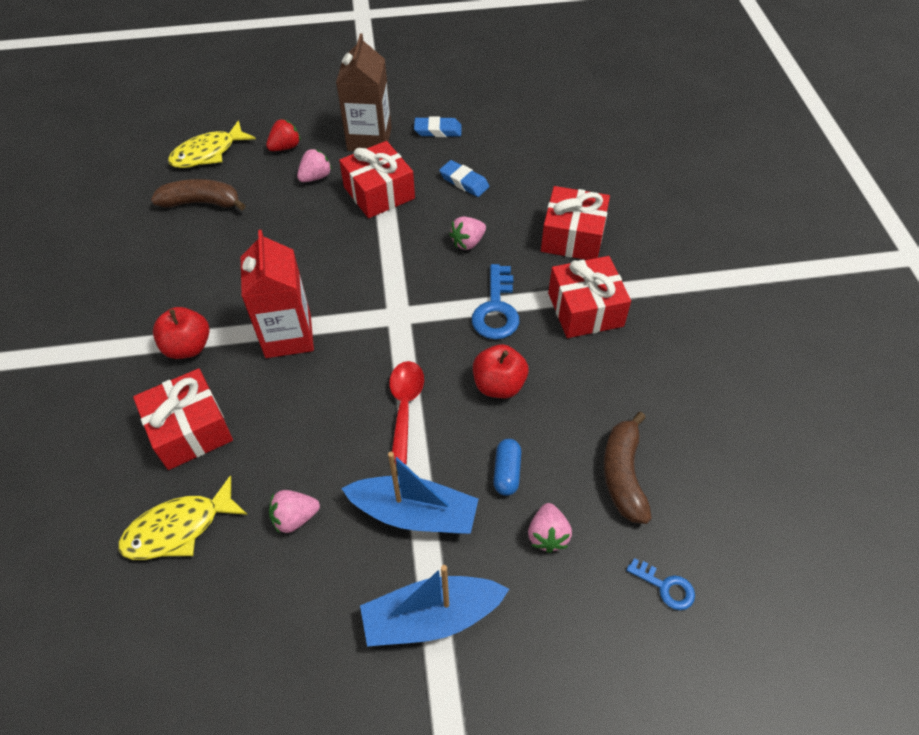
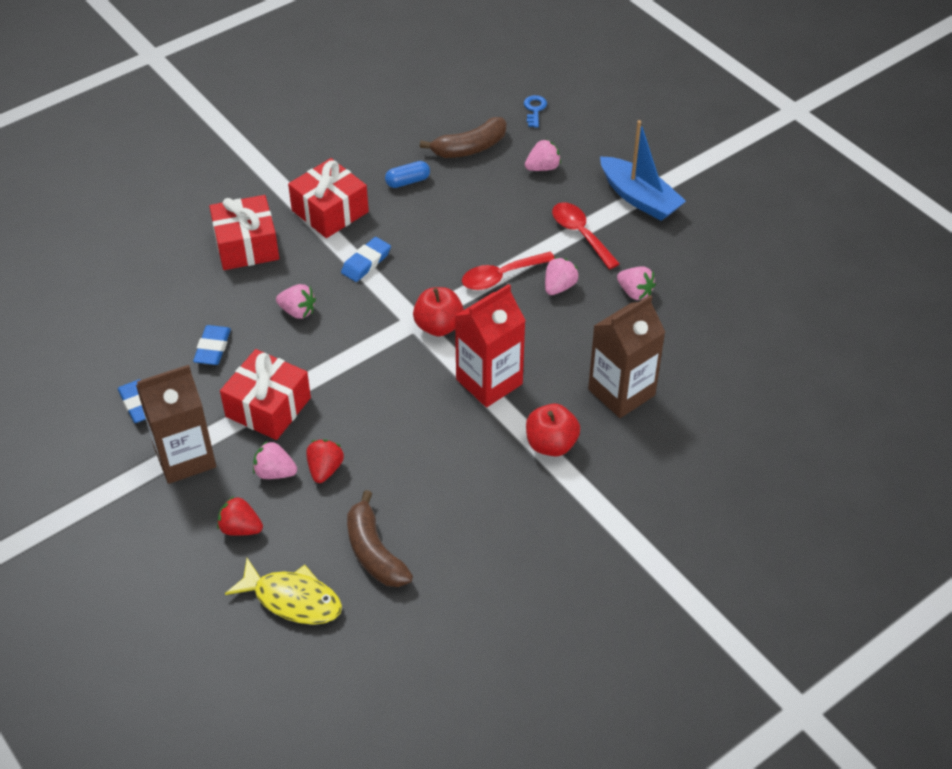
camera: 120 degrees left, 5 degrees down
(178, 528) = (695, 350): yellow fish -> none
(190, 430) = (621, 392): red gift -> brown carton
(294, 203) = (325, 469): none -> red strawberry
(355, 450) = (559, 287): none -> pink strawberry
(414, 513) = (580, 234): blue boat -> red spoon
(496, 309) = (366, 262): blue key -> blue eraser
(499, 385) = (442, 233): red apple -> red apple (439, 326)
(507, 472) = (513, 202): blue capsule -> blue capsule (408, 181)

